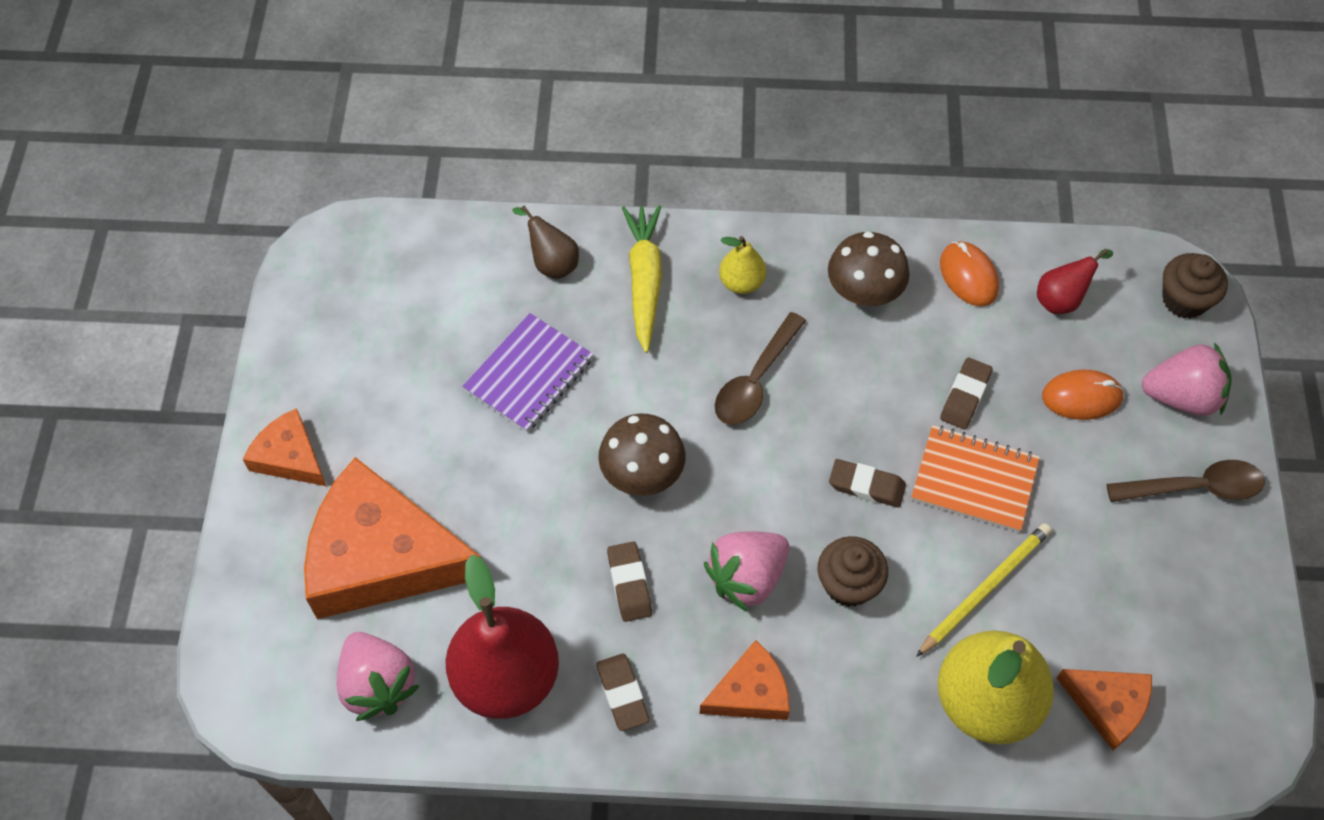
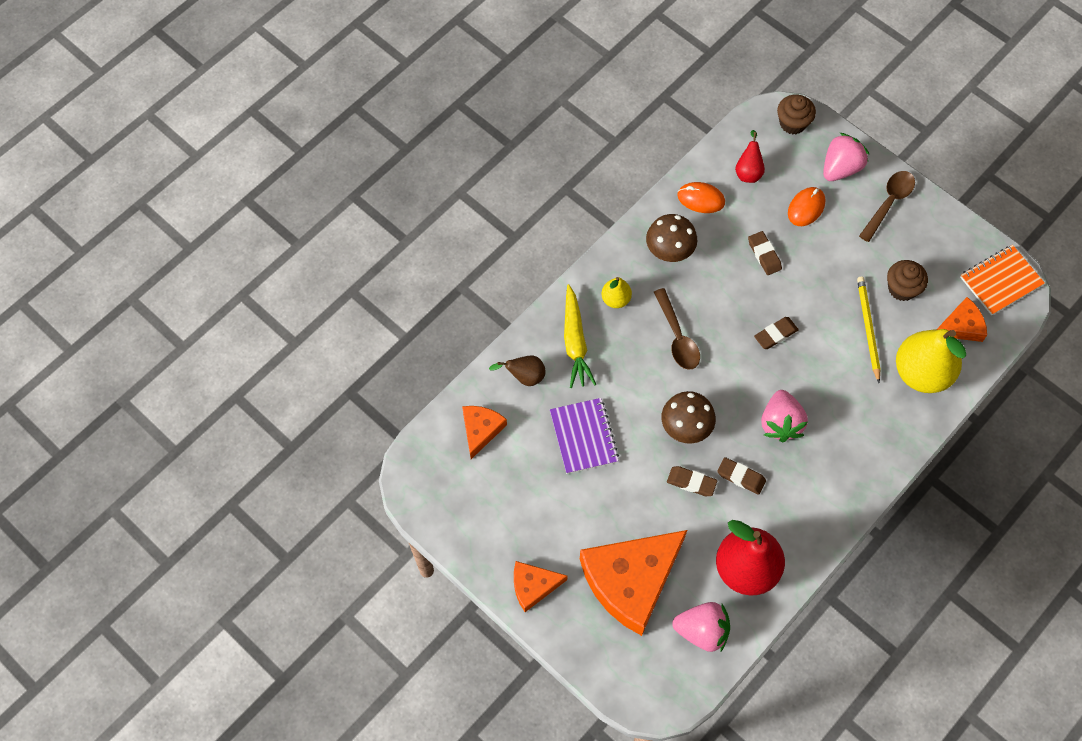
camera: 50 degrees left, 5 degrees up
(622, 694) = (795, 523): brown eraser -> brown eraser (691, 482)
(644, 281) = (575, 342): yellow carrot -> yellow carrot turned 135 degrees counterclockwise
(750, 692) = (839, 466): orange cheese -> orange cheese (481, 430)
(848, 584) = (819, 382): brown cupcake -> brown cupcake (902, 288)
(974, 480) = (810, 287): orange notebook -> orange notebook (1000, 281)

